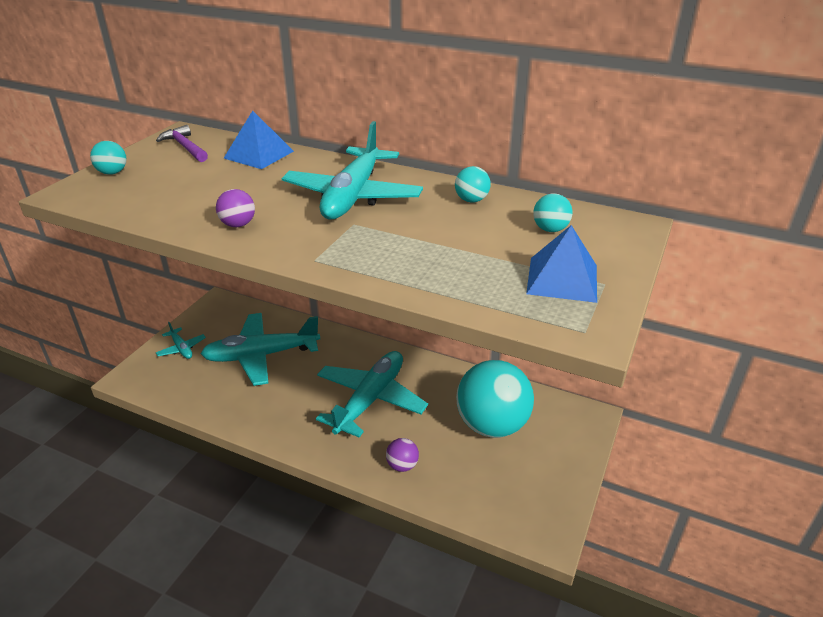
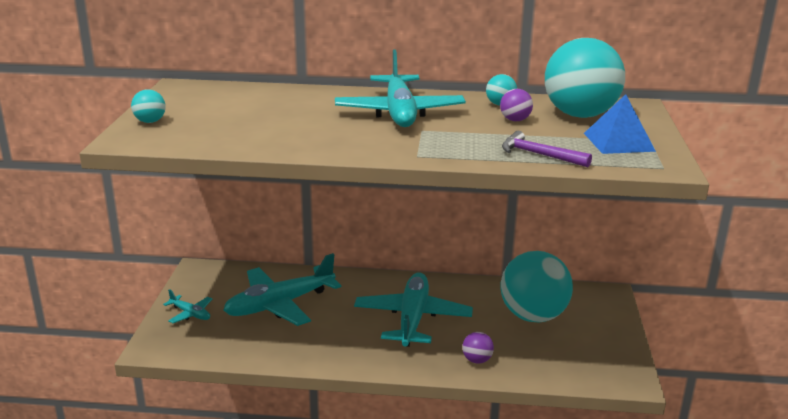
camera: 20 degrees left, 10 degrees down
(185, 147) = (197, 96): purple hammer -> purple hammer (539, 155)
(238, 224) = (322, 142): purple ball -> purple ball (515, 120)
(259, 154) = (278, 94): blue pyramid -> none
(550, 229) = (580, 115): turquoise ball -> turquoise ball, size x2.44

